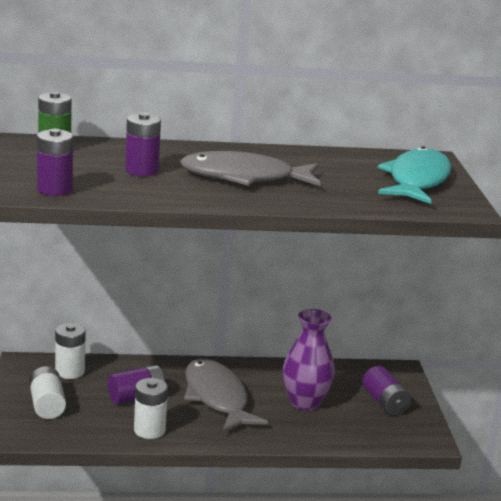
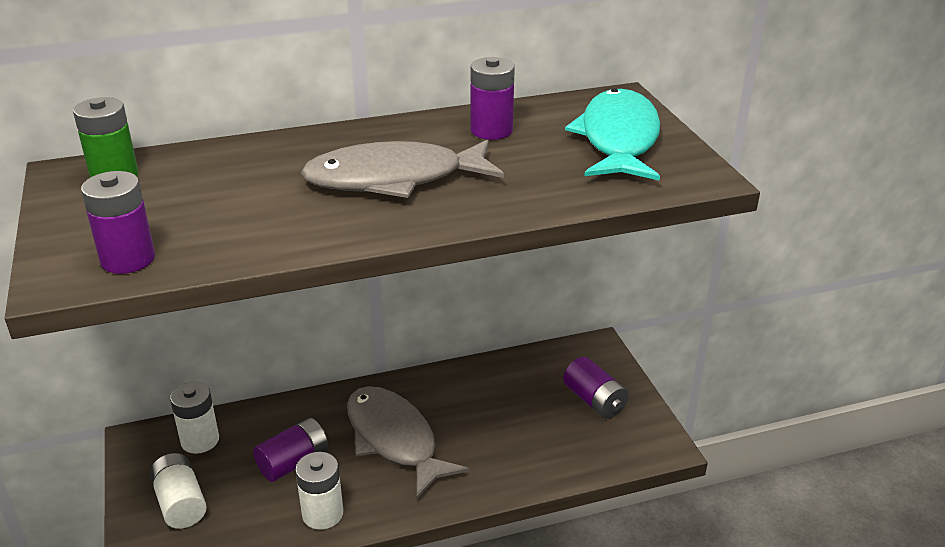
camera: 10 degrees left, 10 degrees up
(141, 170) = (249, 195): purple battery -> purple battery (491, 130)
(305, 402) = (502, 422): purple vase -> none

